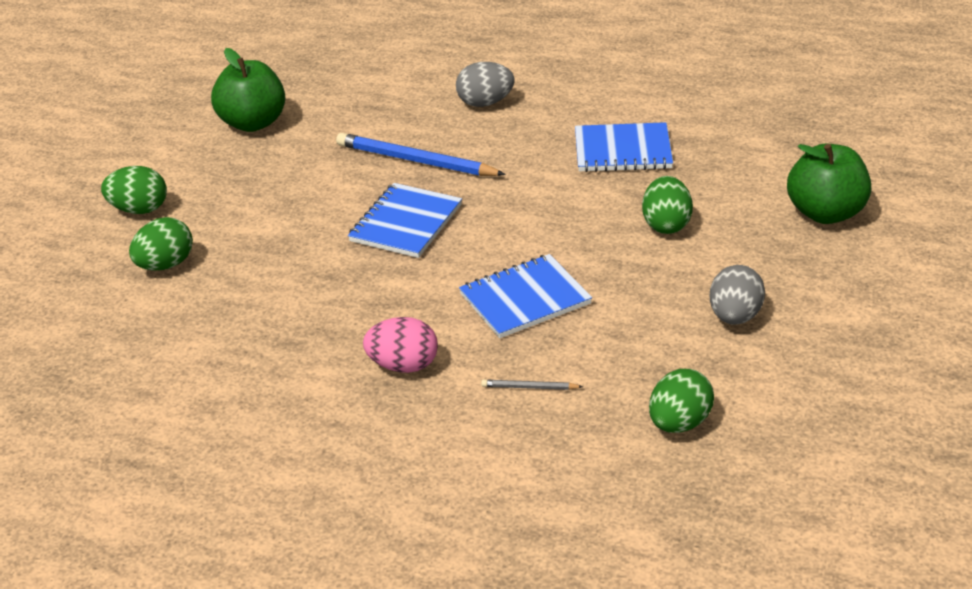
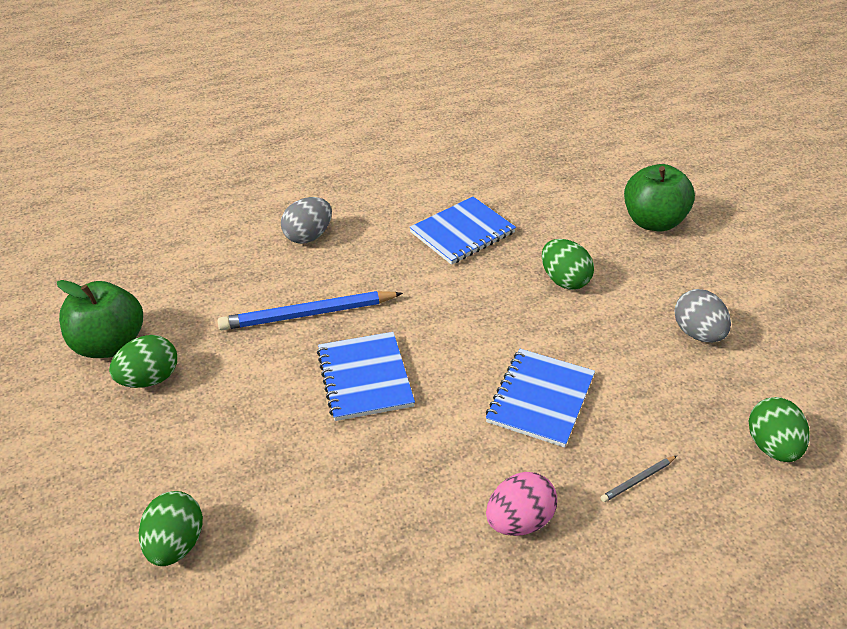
camera: 40 degrees left, 5 degrees up
(139, 209) = (80, 496): green egg -> green egg (150, 379)

